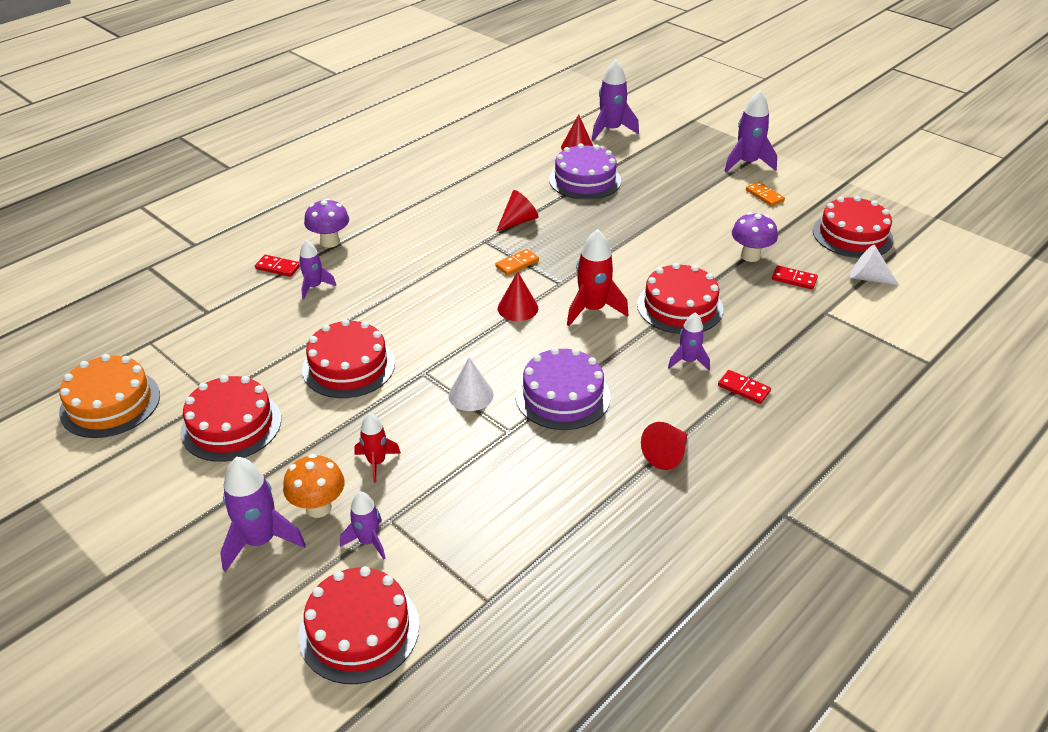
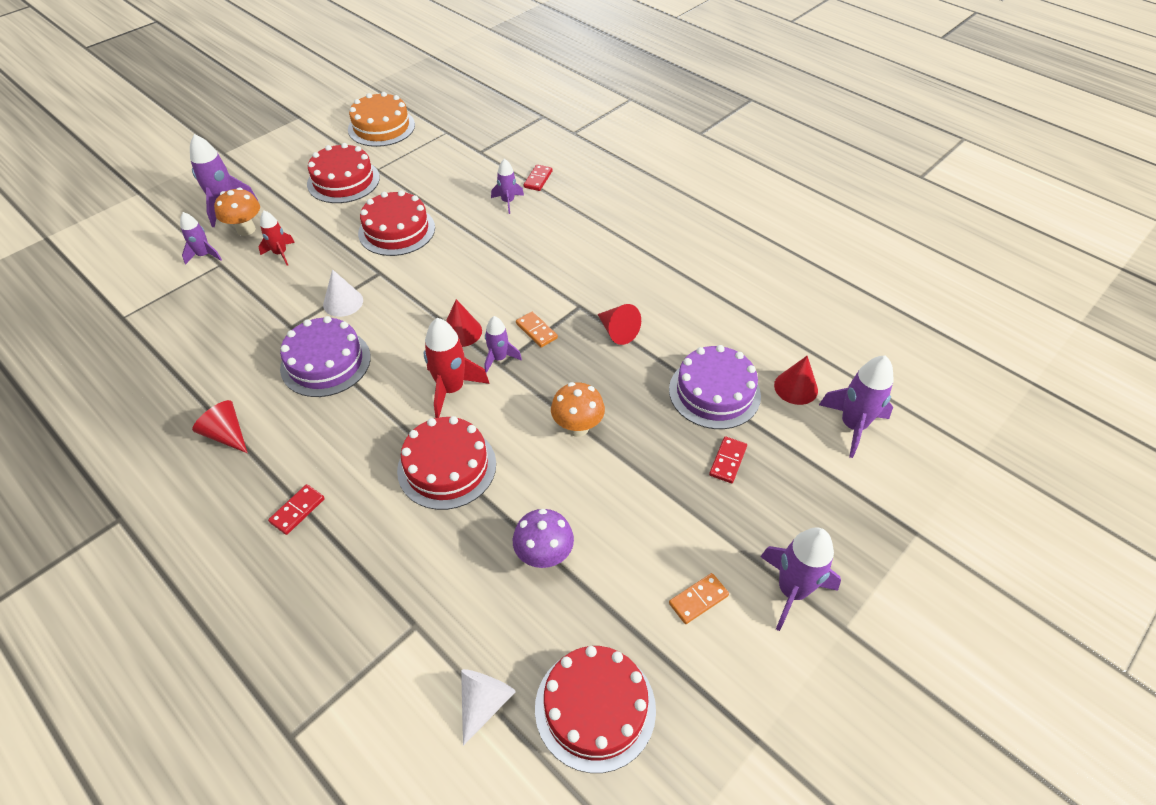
camera: 90 degrees right, 10 degrees up
(330, 242) = (577, 204): purple mushroom -> none
(359, 630) = (131, 257): red cake -> none
(628, 242) = (577, 427): none -> orange mushroom
(688, 361) = (352, 465): purple rocket -> purple rocket (499, 358)
(794, 279) = (489, 600): red domino -> red domino (728, 461)

